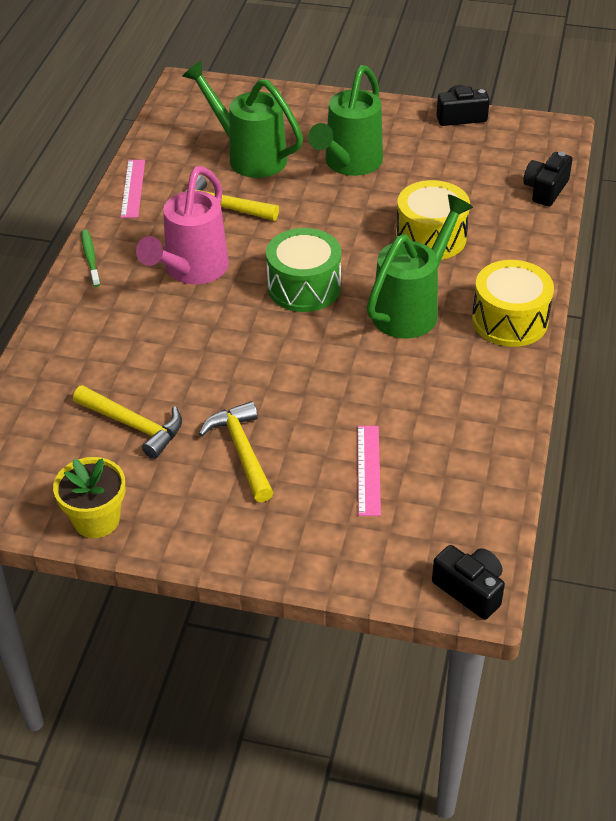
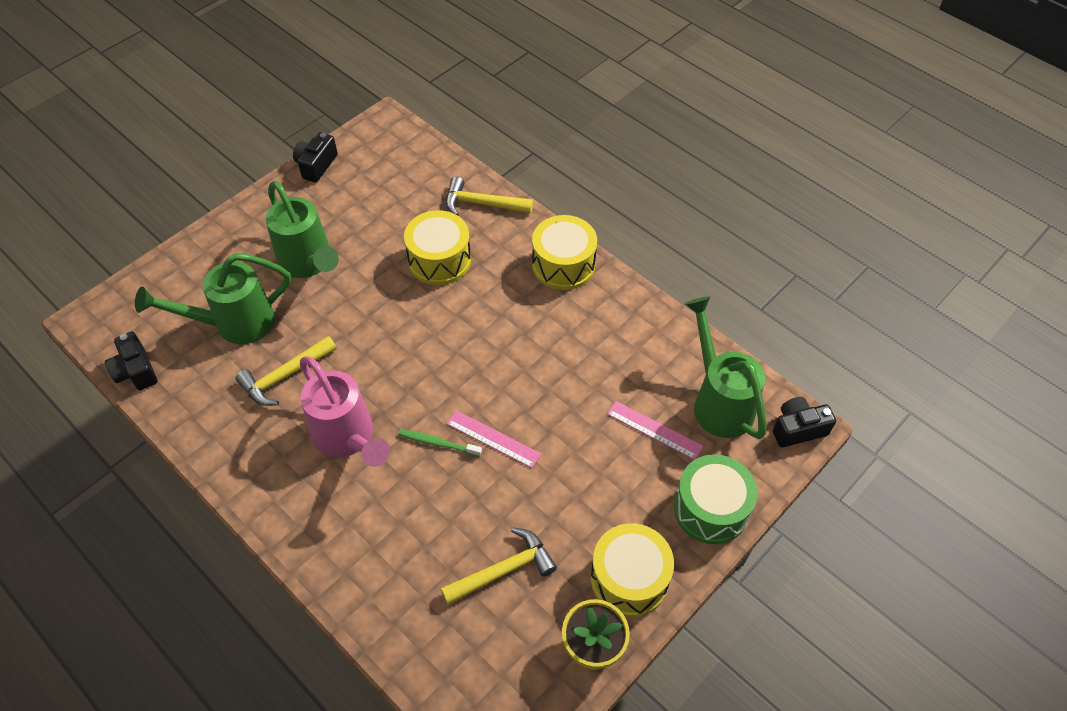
camera: 60 degrees left, 10 degrees up
(90, 258) = (266, 509): green toothbrush -> green toothbrush (438, 443)
(132, 188) = (198, 431): pink ruler -> pink ruler (493, 439)
(185, 517) = (629, 579): none -> yellow drum
(242, 451) = (583, 504): yellow hammer -> yellow hammer (482, 204)
(304, 287) = (430, 369): green drum -> green drum (711, 509)
(412, 308) = (508, 314): green watering can -> green watering can (718, 400)
(545, 190) = (444, 166): black camera -> black camera (136, 371)

